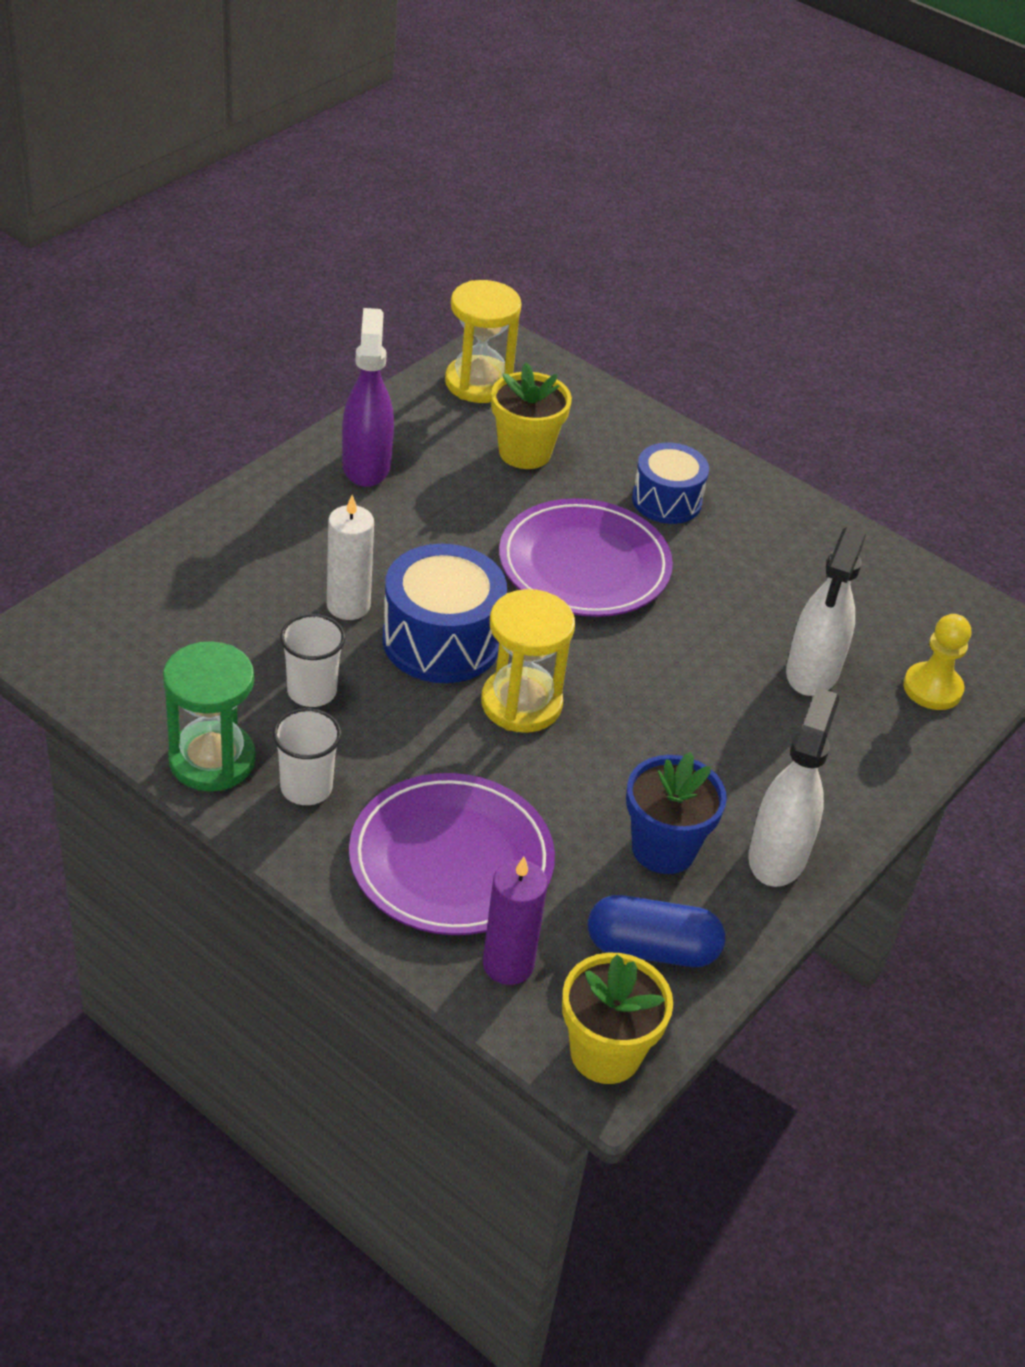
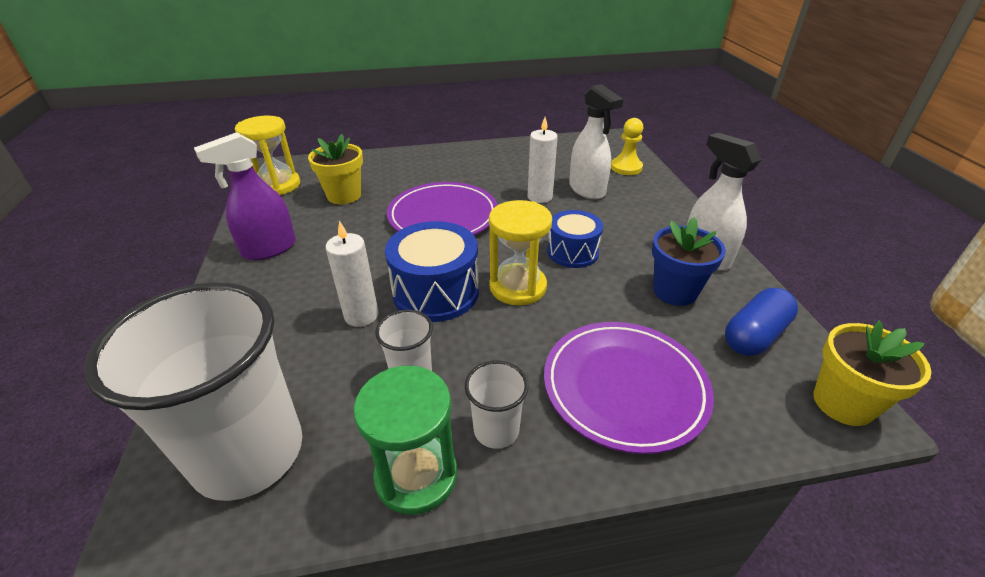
camera: 45 degrees left, 5 degrees down
(136, 643) = (249, 453): none -> white cup
(366, 465) = (269, 249): purple spray bottle -> purple spray bottle turned 75 degrees counterclockwise
(508, 964) = (739, 410): purple candle -> none
(666, 500) = (433, 174): blue drum -> blue drum (572, 252)
(734, 632) = (540, 197): none -> white candle

